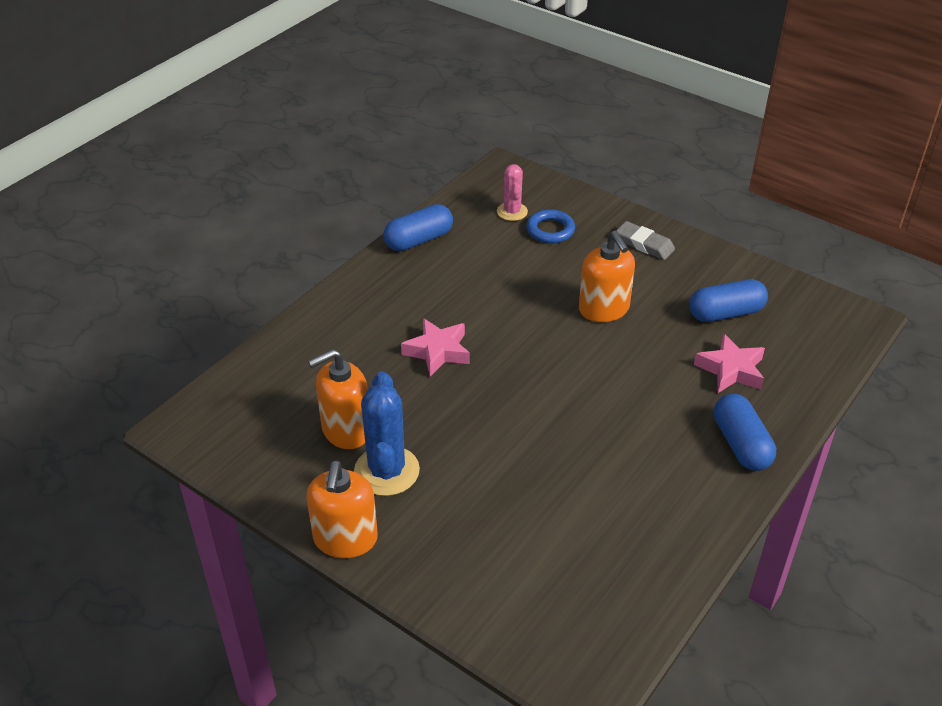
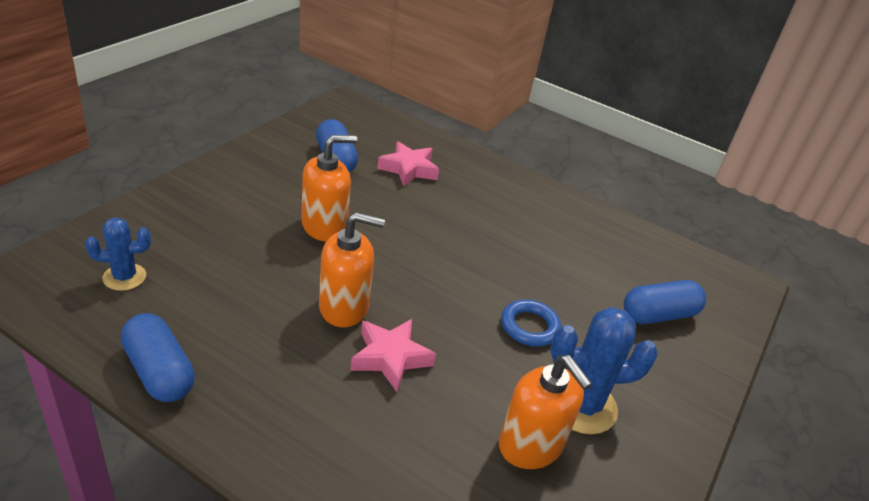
camera: 100 degrees left, 5 degrees down
(345, 539) = (681, 440): orange soap dispenser -> orange soap dispenser (344, 307)
(512, 212) = (124, 277): pink cactus -> blue cactus
(550, 230) = (175, 249): blue ring -> blue ring (529, 327)
(644, 244) = (222, 187): grey eraser -> none
(740, 444) = (493, 179): blue capsule -> blue capsule (658, 315)

